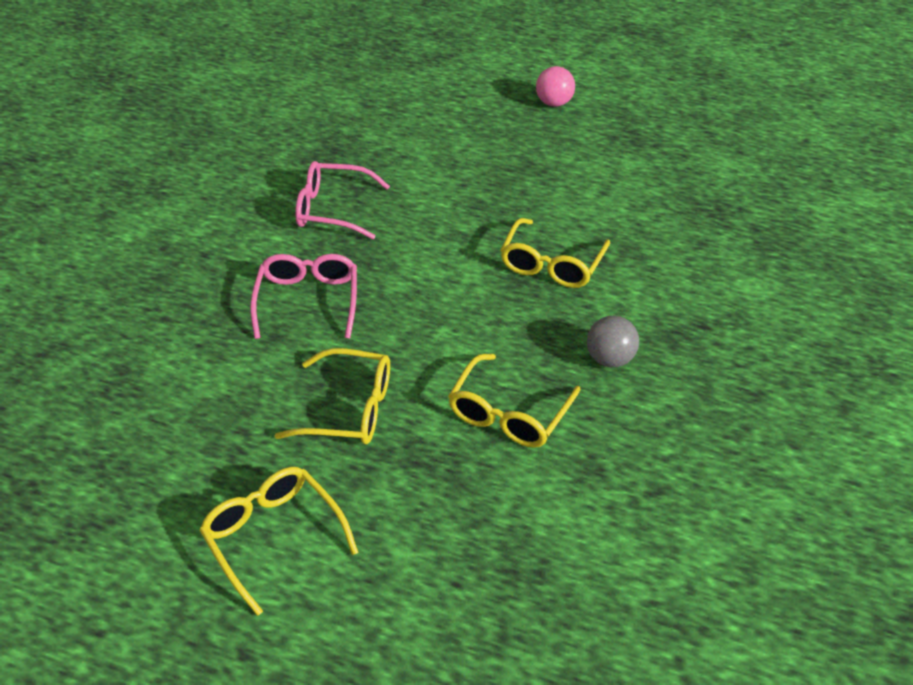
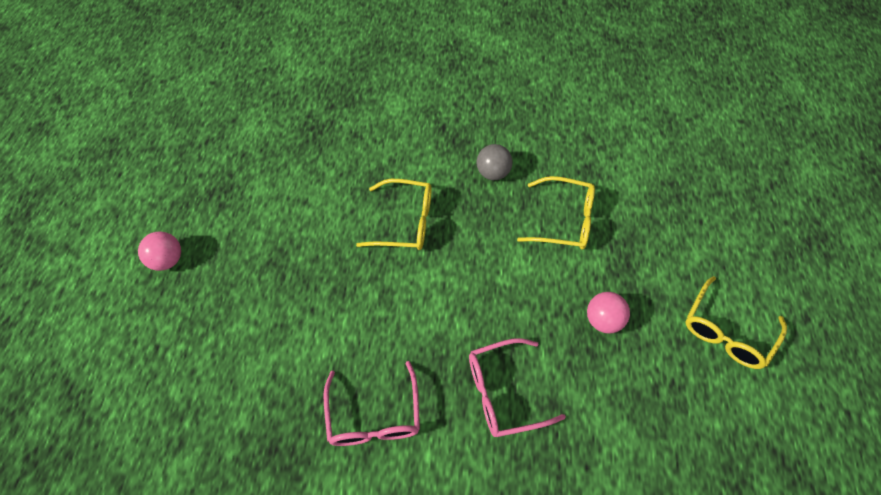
camera: 105 degrees left, 15 degrees up
(349, 409) = (603, 320): yellow glasses -> pink ball

